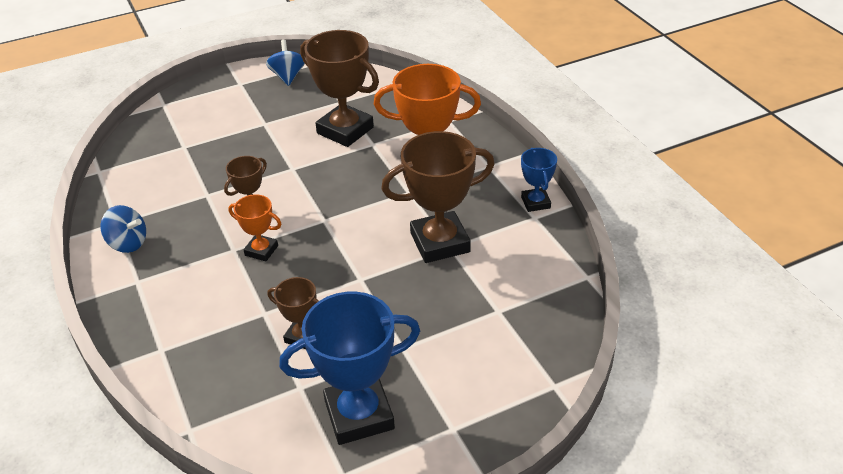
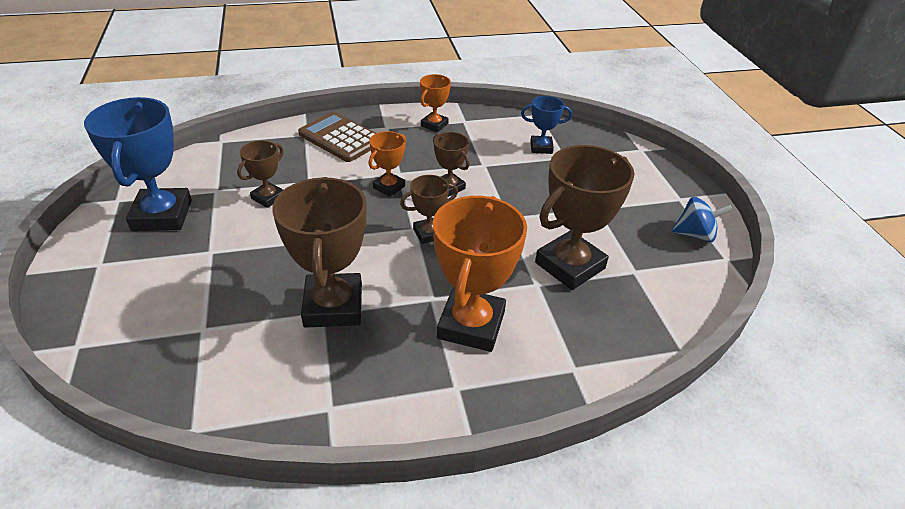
camera: 100 degrees right, 0 degrees up
(128, 243) = (434, 125): blue spinning top -> orange trophy
(167, 314) = (341, 138): none -> brown calculator
(328, 209) = (429, 233): none -> brown trophy
(535, 202) = (357, 418): blue trophy -> blue trophy (541, 147)

